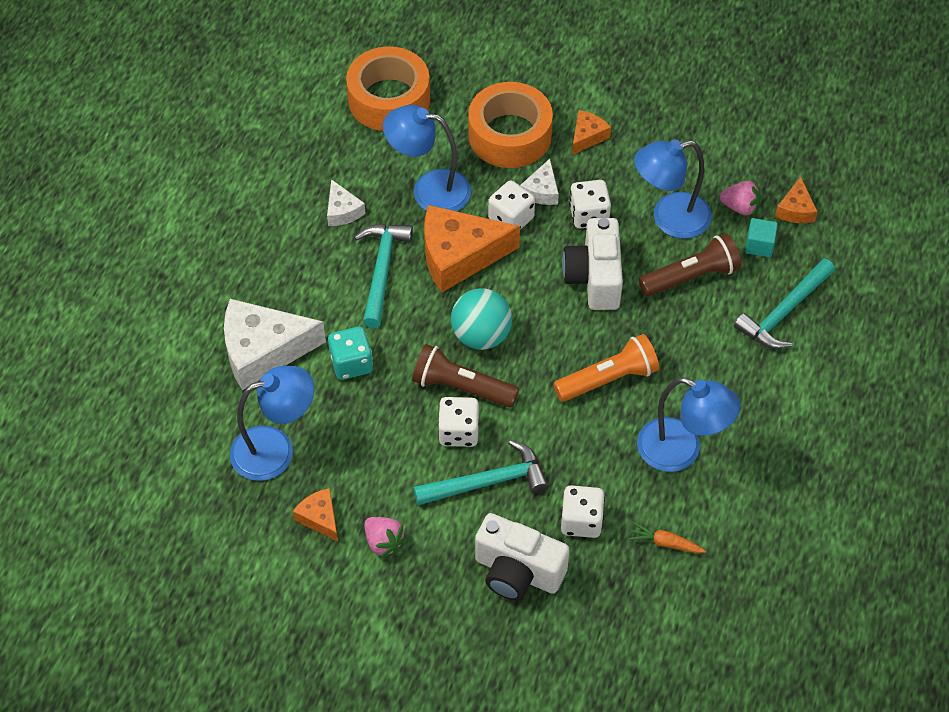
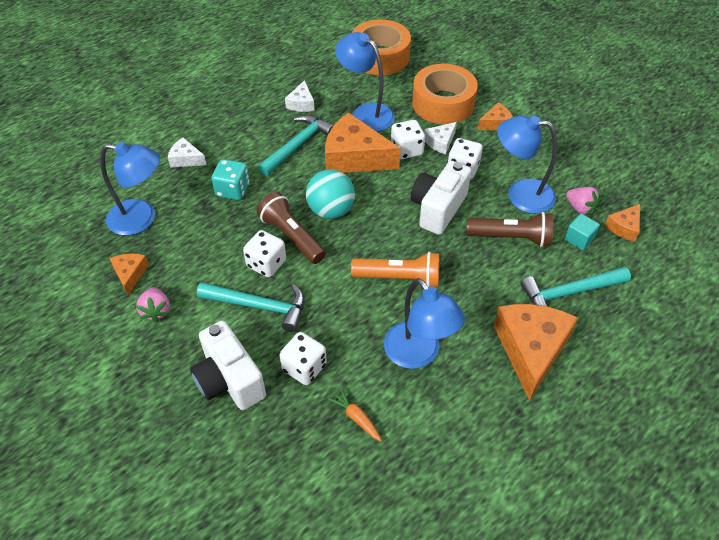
camera: 30 degrees right, 5 degrees down
(263, 350) = (186, 159): white cheese -> white cheese, size x0.49
(783, 392) = (531, 350): none -> orange cheese

